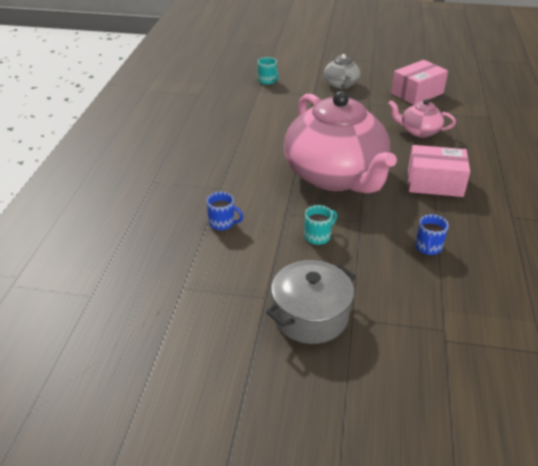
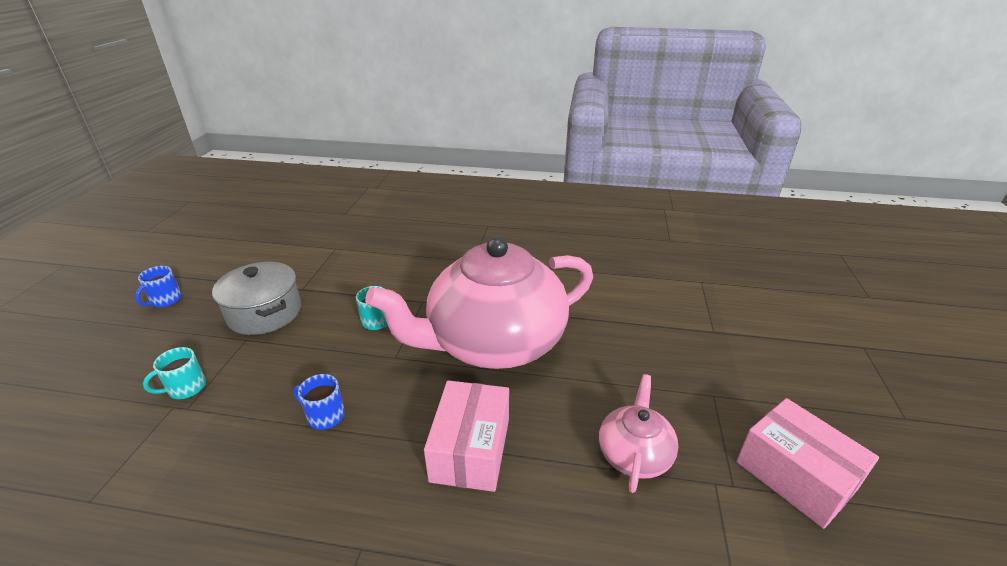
camera: 90 degrees right, 5 degrees down
(222, 223) = (415, 263): blue mug -> blue mug (165, 300)
(267, 81) = (736, 289): turquoise mug -> turquoise mug (186, 388)
(341, 84) = (769, 364): grey teapot -> none

